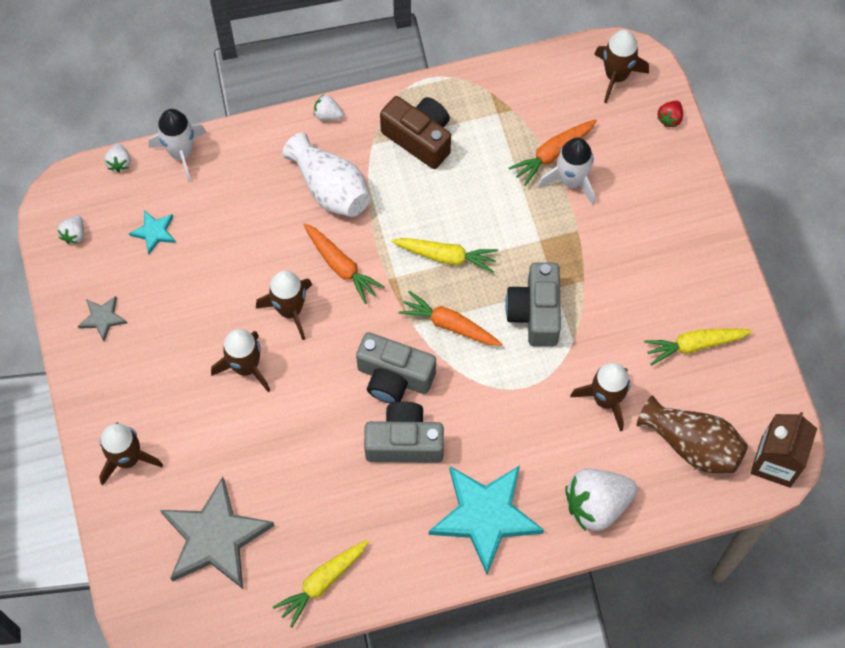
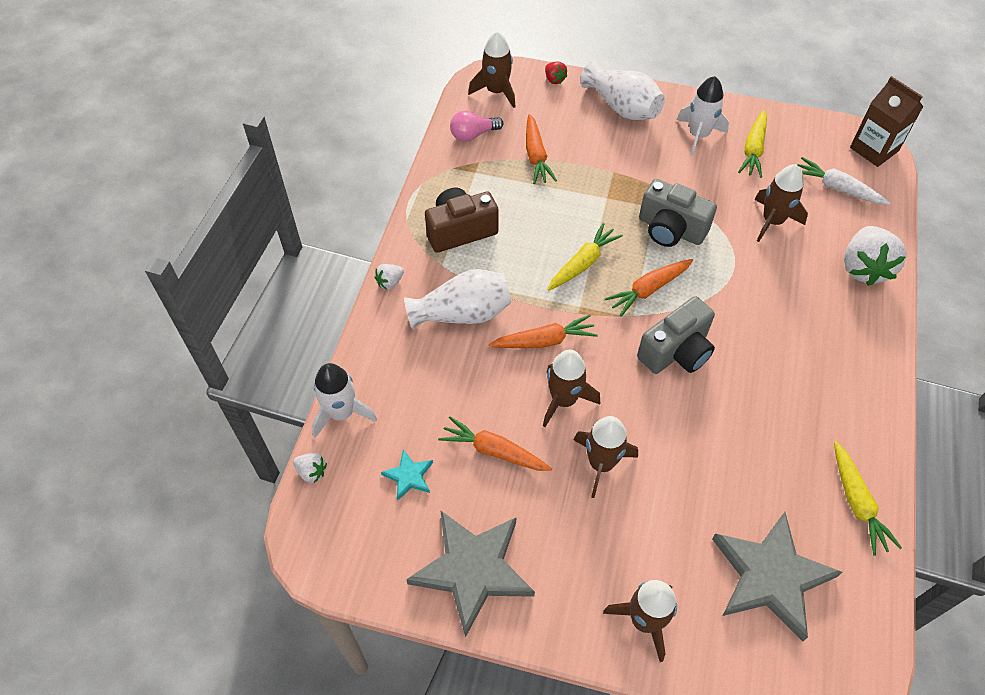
camera: 60 degrees left, 10 degrees down
(74, 234) = (360, 552): white strawberry -> none
(103, 318) = (473, 570): grey star -> grey star, size x2.24
(211, 281) = (494, 451): none -> orange carrot
(404, 442) = (744, 373): grey camera -> none
(485, 516) = (842, 346): turquoise star -> none
(543, 86) = (473, 135): none -> pink light bulb
(571, 181) = (567, 156): white rocket -> white rocket (698, 135)
(673, 198) = (622, 107): none -> white vase
(692, 444) = (837, 188): brown vase -> white carrot

